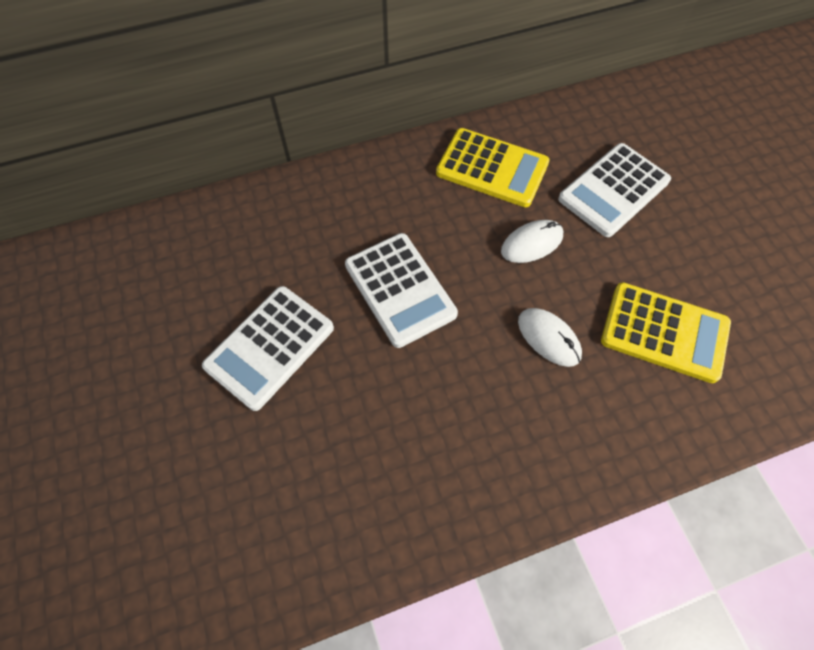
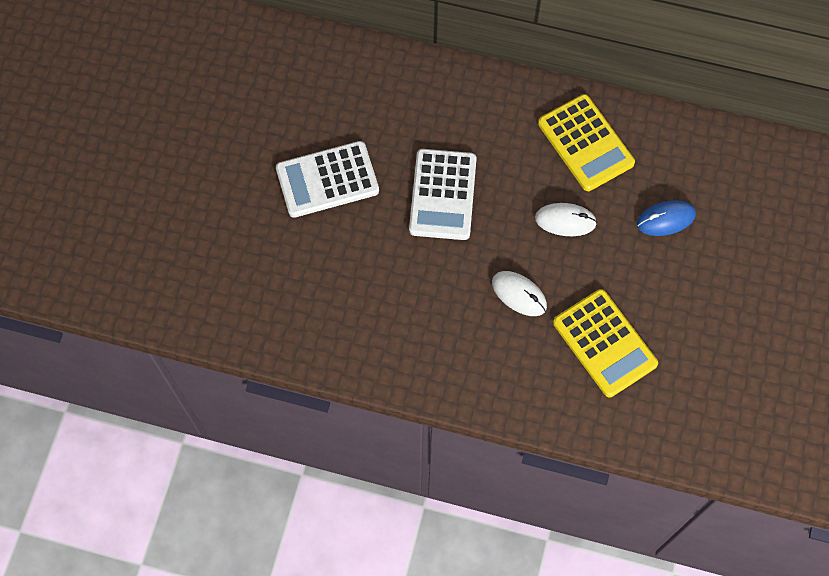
camera: 35 degrees right, 5 degrees up
(549, 338) = (519, 294): white mouse -> white mouse turned 45 degrees counterclockwise
(613, 190) = (666, 219): white calculator -> blue mouse

